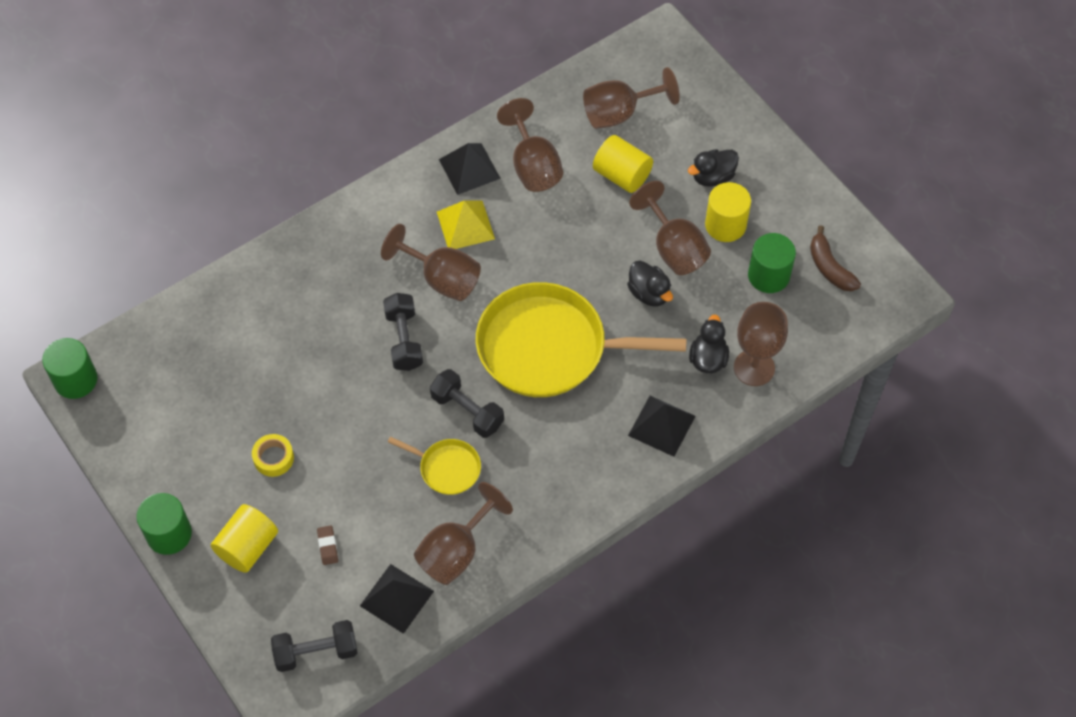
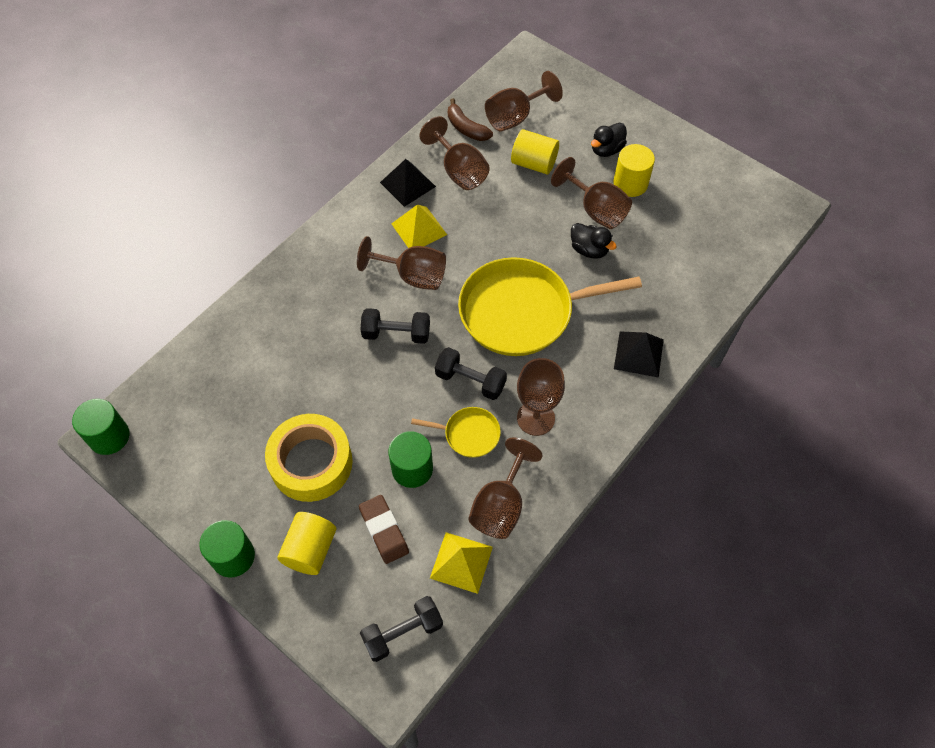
camera: 15 degrees left, 0 degrees up
(273, 458) = (311, 463): yellow tape -> yellow tape, size x2.20
(327, 546) = (384, 530): brown eraser -> brown eraser, size x1.82
(396, 598) = (461, 562): black pyramid -> yellow pyramid
(404, 340) = (396, 333): black dumbbell -> black dumbbell turned 60 degrees counterclockwise
(708, 359) = (656, 291): black duck -> none
(754, 368) = (696, 289): brown goblet -> brown goblet (535, 418)
(768, 275) = (679, 214): green cylinder -> green cylinder (412, 469)
(829, 267) = (724, 198): brown banana -> brown banana (466, 128)

